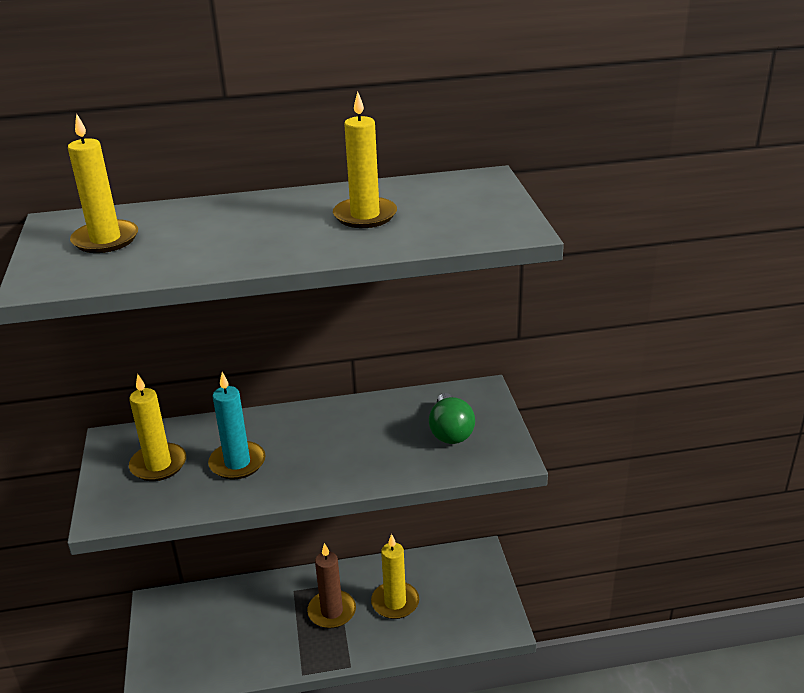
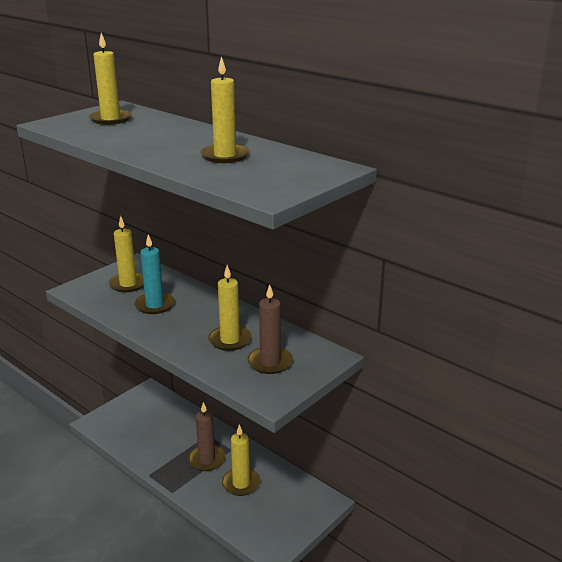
camera: 50 degrees right, 5 degrees down
(379, 440) = (230, 340): none -> yellow candle
(450, 432) = (270, 362): green light bulb -> brown candle

